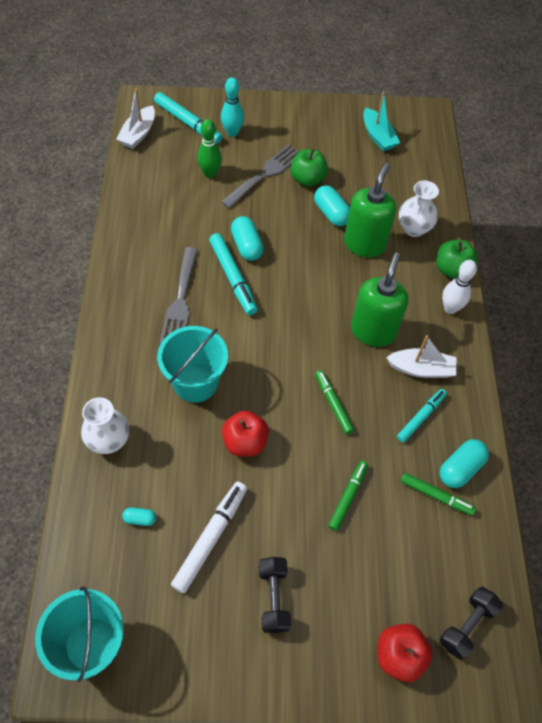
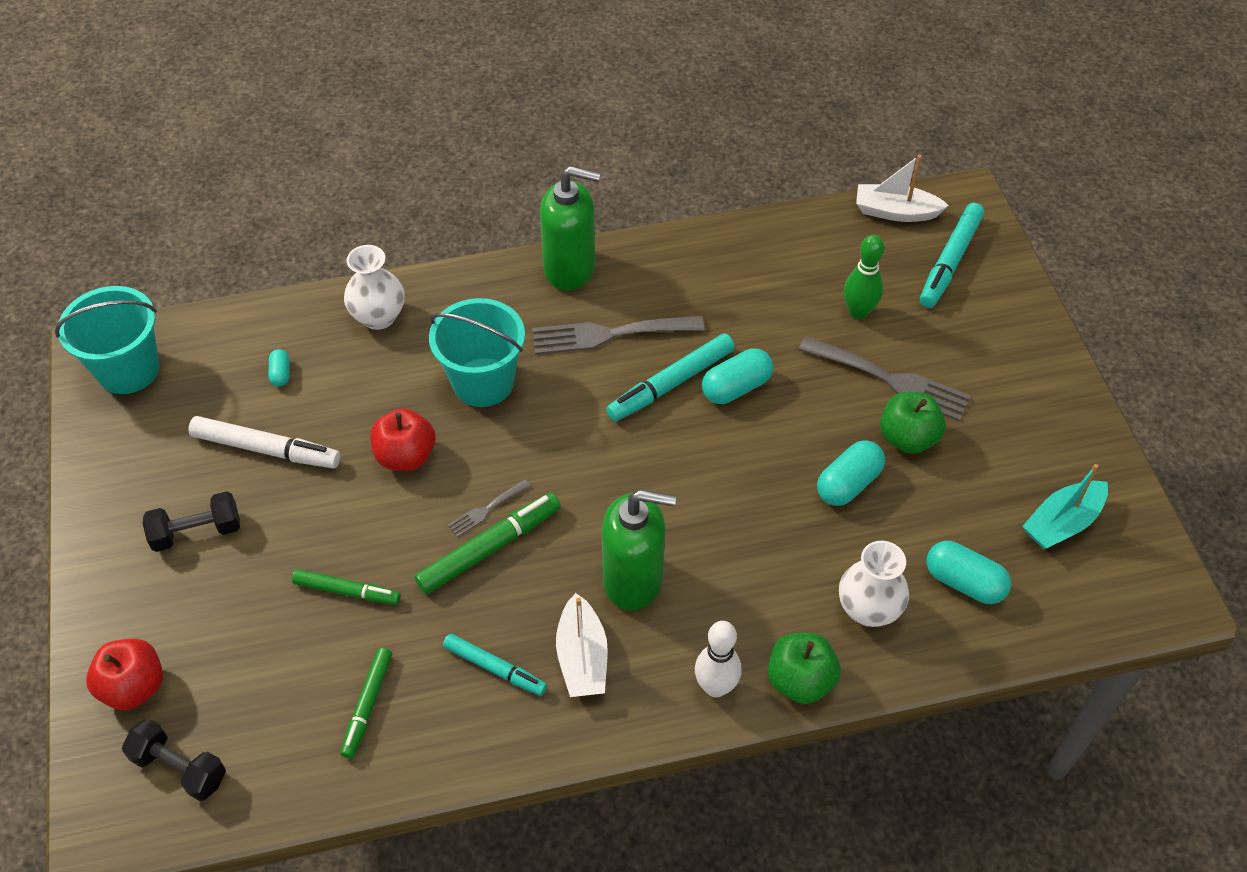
camera: 80 degrees right, 5 degrees down
(232, 132) = (959, 320): turquoise bowling pin -> none
(303, 400) = (486, 510): none -> grey fork
(333, 404) = (489, 548): green marker -> green marker, size x1.51
(364, 244) = (803, 541): green soap dispenser -> green soap dispenser (570, 269)
(460, 468) = (418, 734): turquoise capsule -> turquoise capsule (964, 582)

